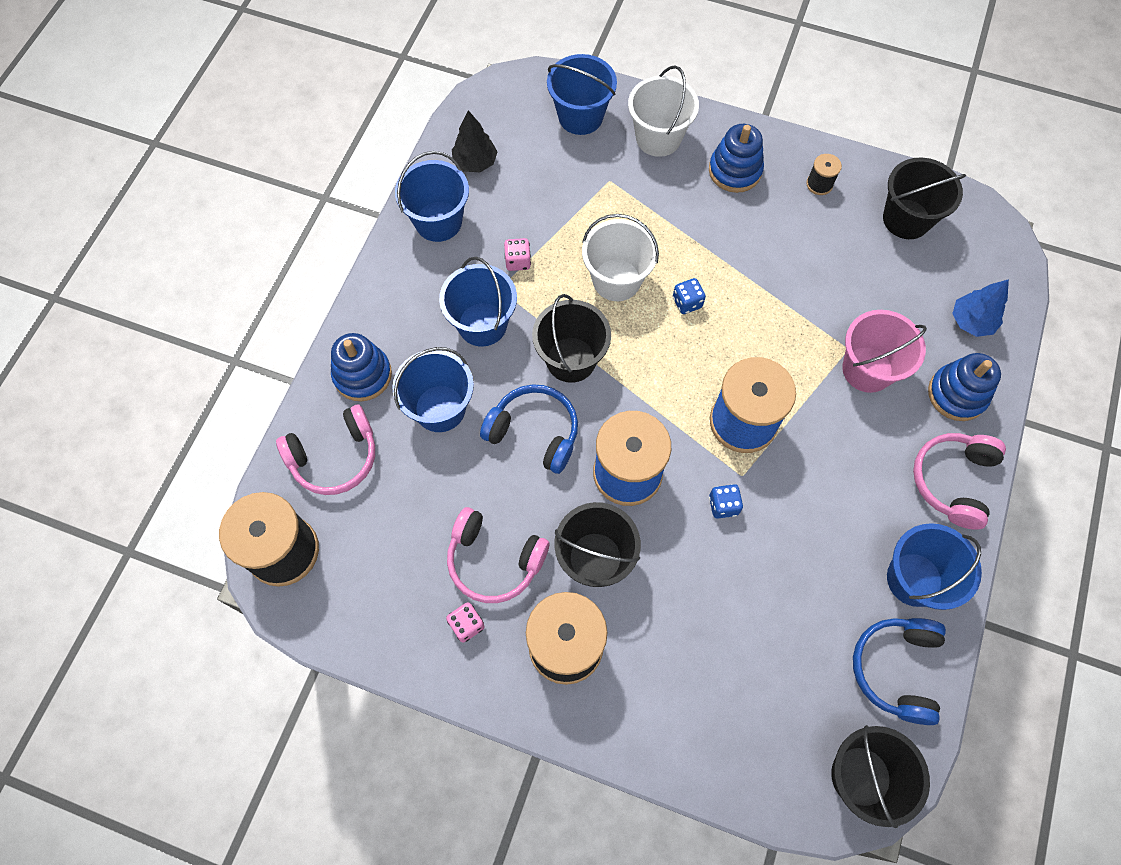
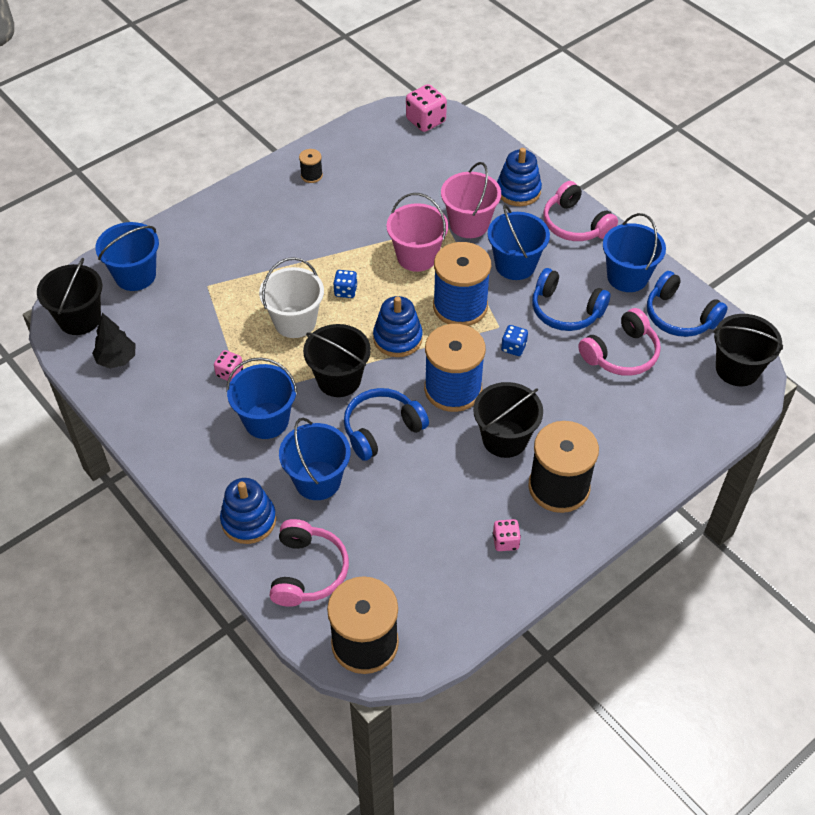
camera: 60 degrees left, 15 degrees down
(438, 221) = (150, 407): blue bucket -> blue bucket (515, 265)
(494, 560) = (466, 501): pink headphones -> pink headphones (621, 354)
(658, 138) = (196, 240): white bucket -> none
(735, 171) = (262, 213): blue stacking toy -> blue stacking toy (397, 338)
(782, 343) = (417, 256): none -> pink bucket
(813, 534) = (565, 310): none -> blue headphones
(906, 219) = (375, 148): black bucket -> black bucket (79, 319)
(971, 321) = (473, 157): blue tree -> none
(987, 245) = (425, 121): none -> pink dice

